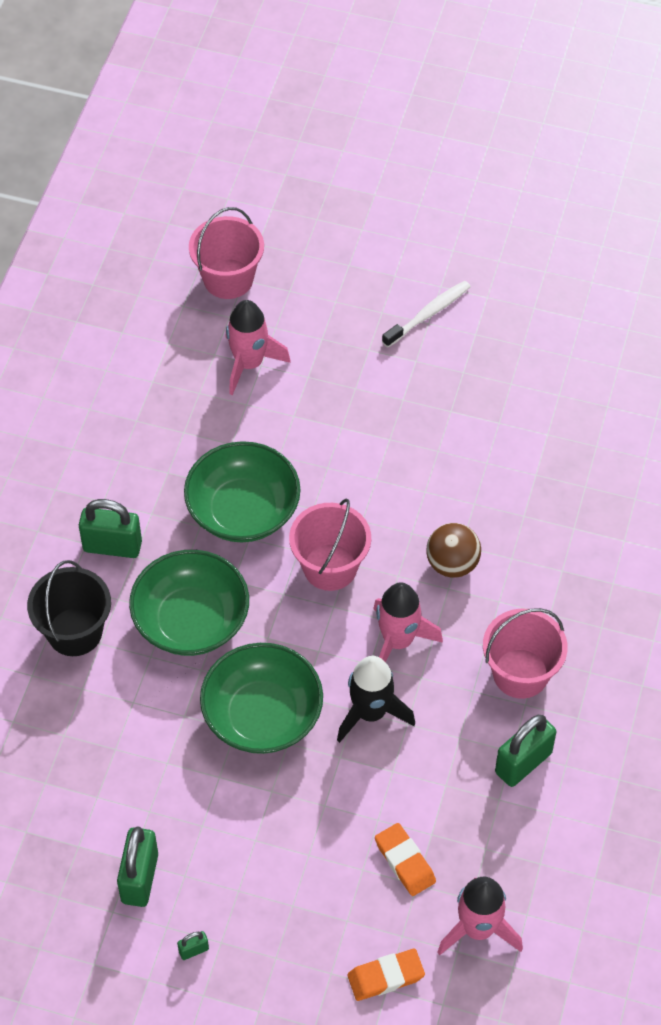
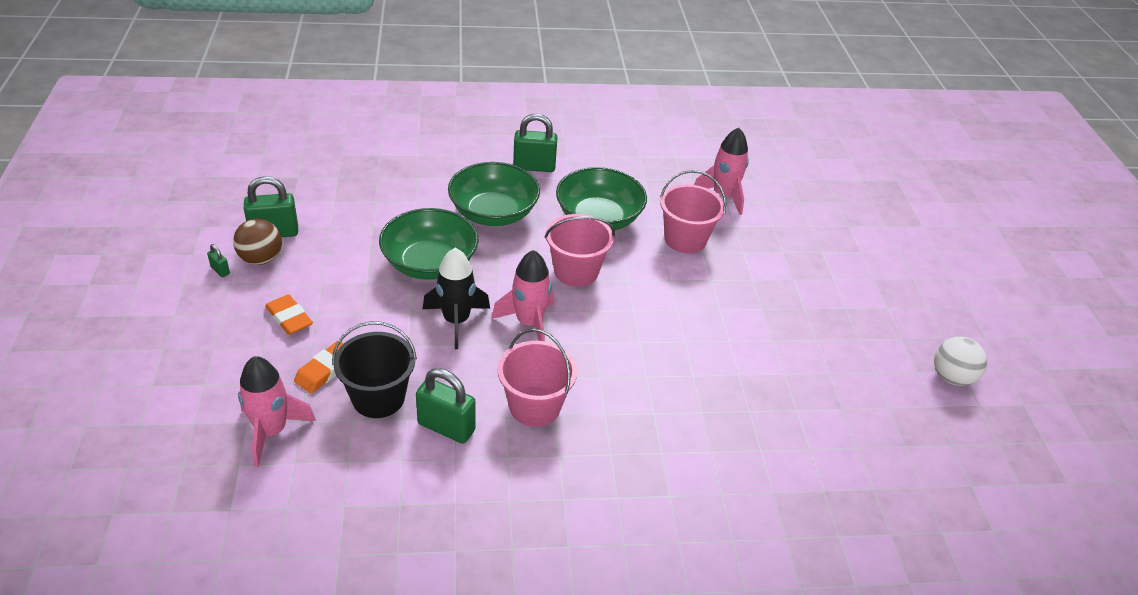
camera: 65 degrees right, 15 degrees down
(75, 632) = (459, 165): black bucket -> black bucket (378, 398)
(112, 546) = (534, 167): green padlock -> green padlock turned 75 degrees counterclockwise
(228, 279) = (785, 172): pink bucket -> pink bucket (685, 239)
(386, 977) = (214, 381): orange eraser -> orange eraser (289, 318)
(428, 314) = (841, 277): white toothbrush -> none
(452, 564) = (618, 340): brown ball -> brown ball (261, 259)
(598, 295) = (951, 377): none -> white ball

